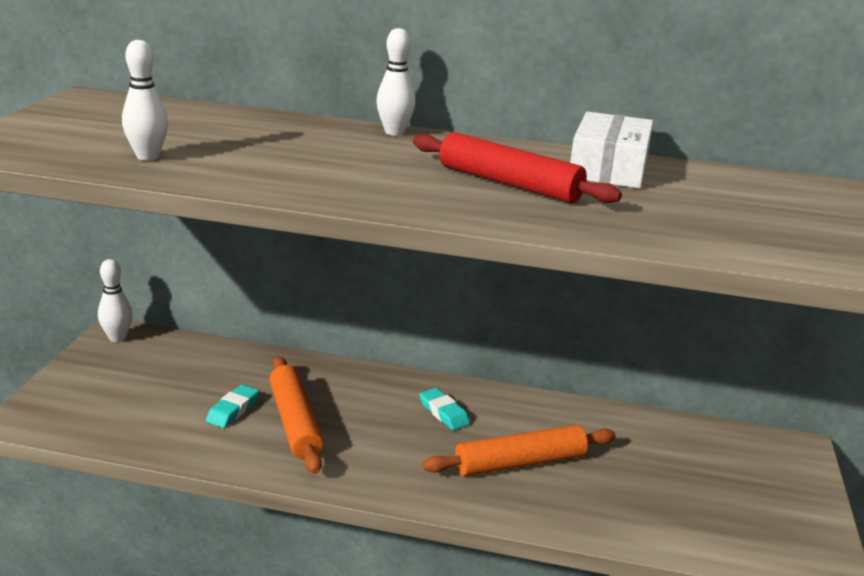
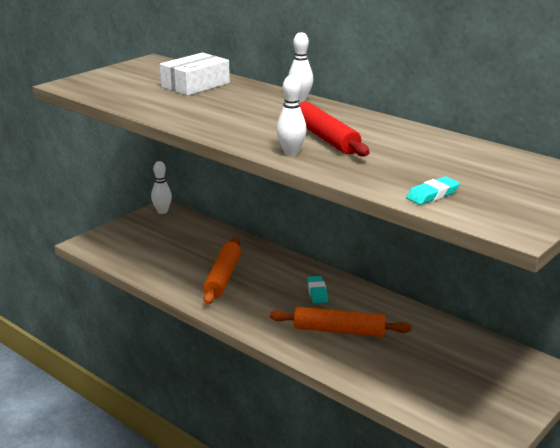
camera: 30 degrees right, 0 degrees up
(148, 156) = (142, 98): white bowling pin -> white bowling pin (291, 152)
(233, 410) = (194, 263): turquoise eraser -> turquoise eraser (432, 195)
(608, 168) = (409, 137): white box -> white box (195, 85)

